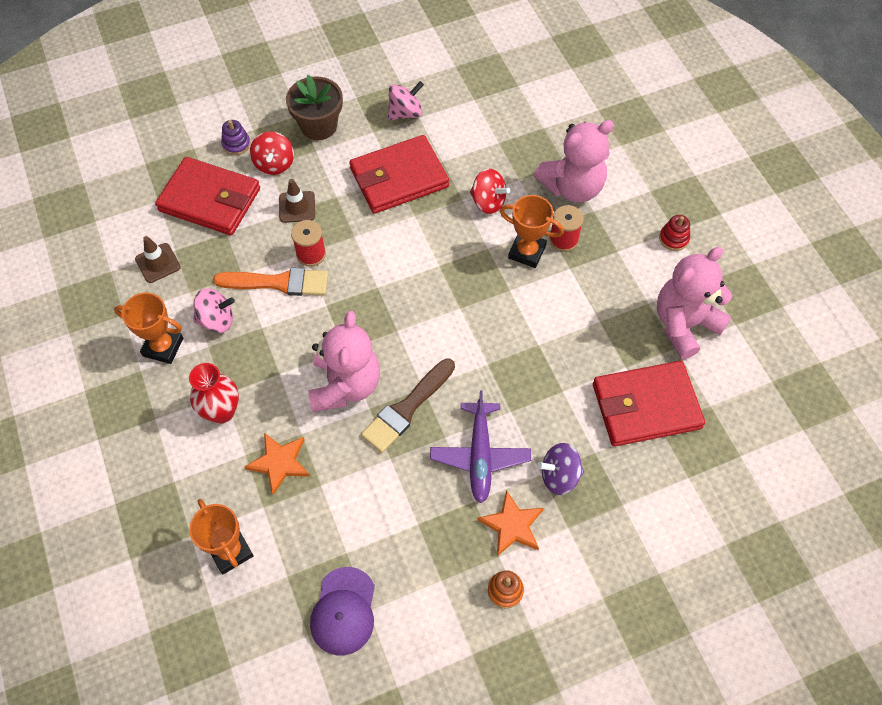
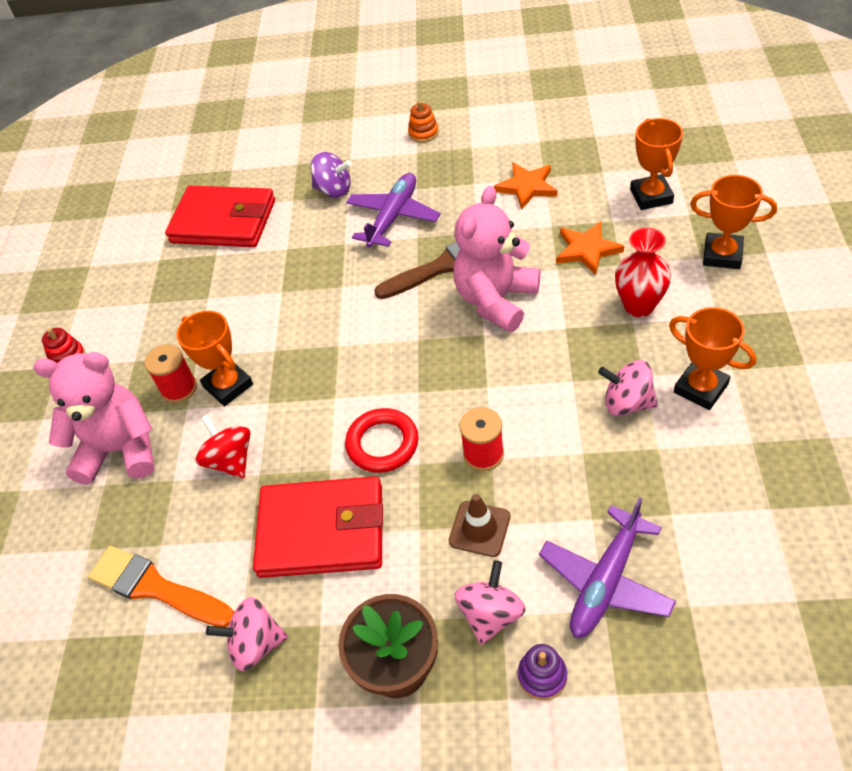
camera: 150 degrees left, 10 degrees down
(154, 489) = (722, 255): none -> orange trophy
(158, 263) = (698, 500): brown traffic cone -> none
(210, 200) = (606, 581): red wallet -> purple plane
(274, 164) = (490, 614): red spinning top -> pink spinning top
(278, 283) = (537, 428): orange brush -> orange brush (156, 588)
(343, 611) = (560, 143): purple cap -> none
(386, 242) = (382, 444): none -> red ring
(512, 525) = (394, 168): orange star -> orange star (527, 187)
(684, 324) = (133, 276): pink teddy bear -> none

